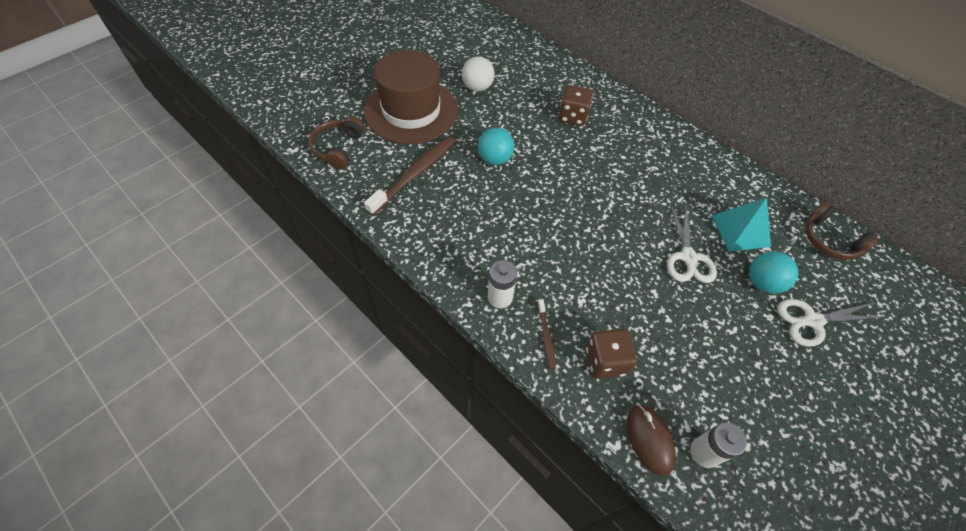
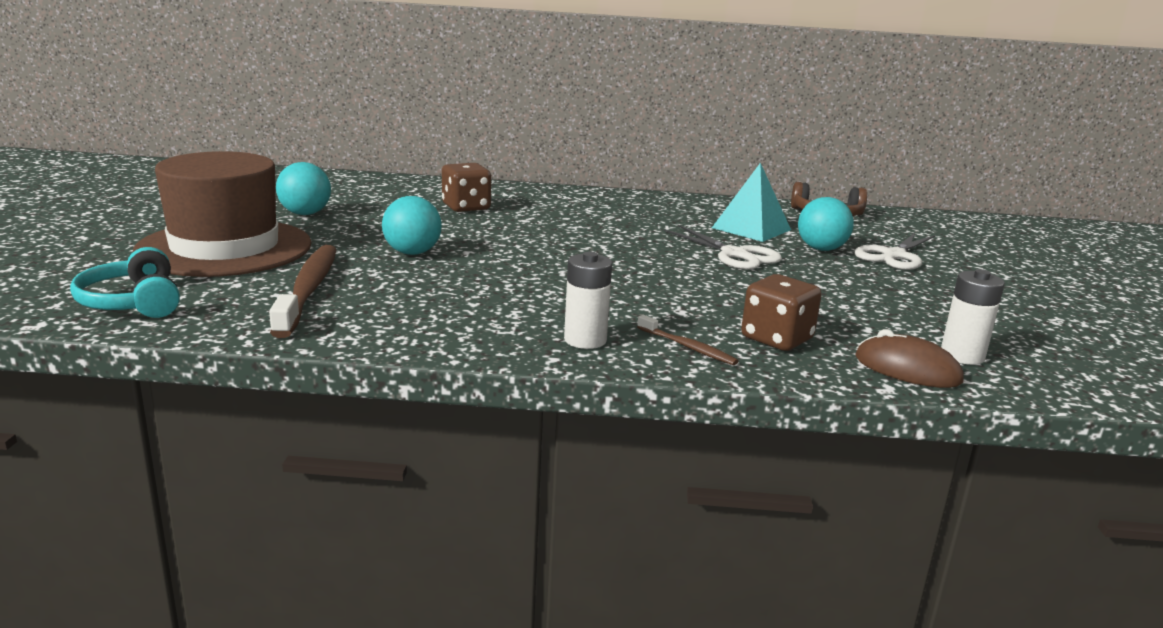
camera: 40 degrees left, 35 degrees down
(338, 148) = (133, 302): brown headphones -> turquoise headphones
(477, 87) = (305, 214): white ball -> turquoise ball

